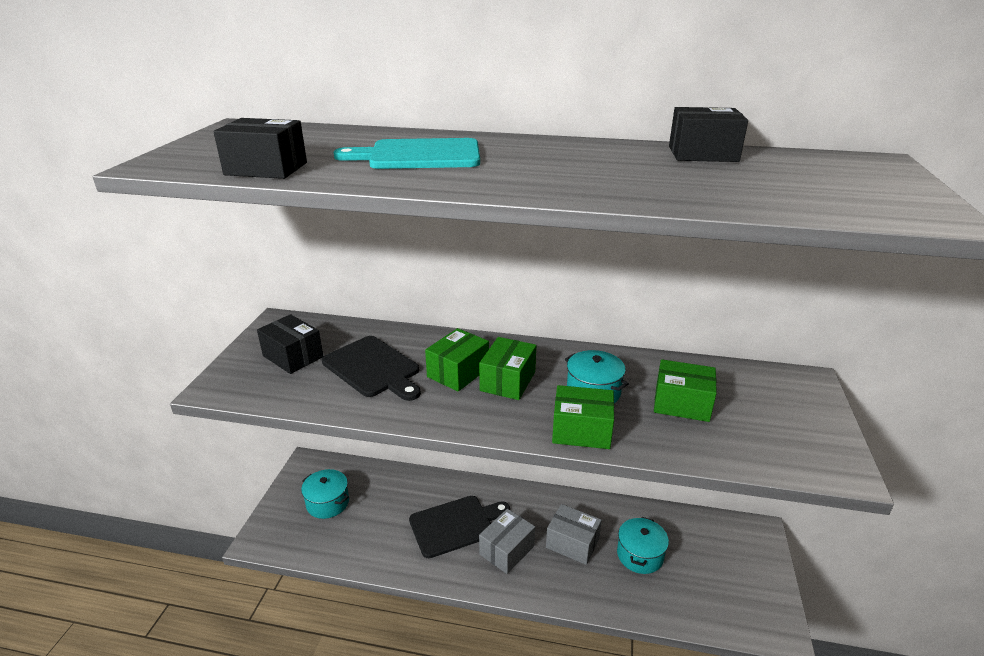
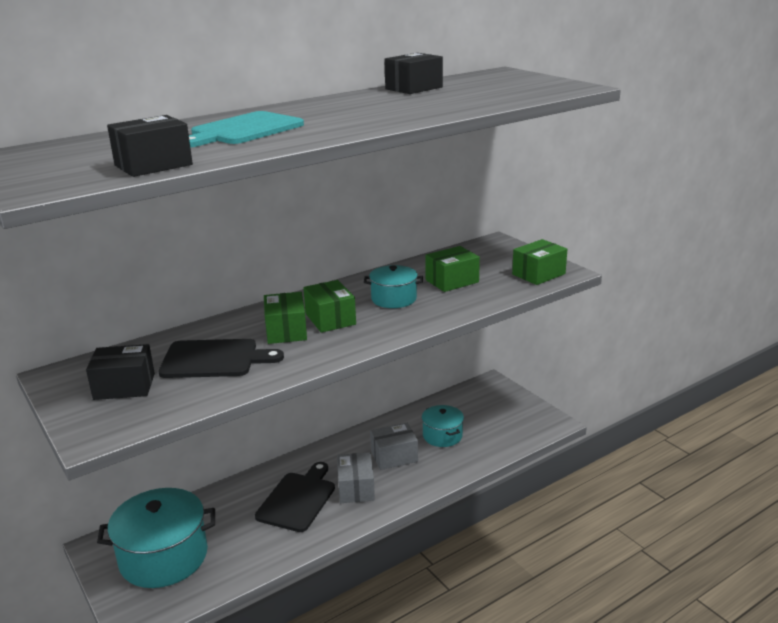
camera: 45 degrees left, 5 degrees down
(327, 503) = (164, 557): turquoise pot -> turquoise pot, size x1.80
(581, 431) = (420, 319): green box -> green box (538, 274)

